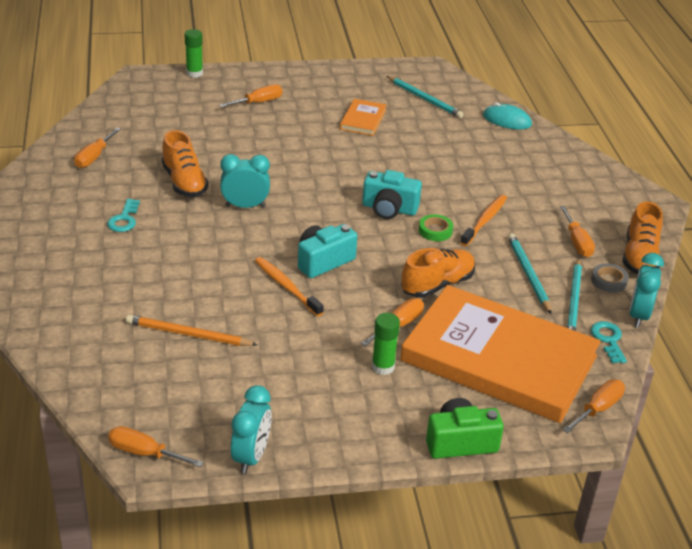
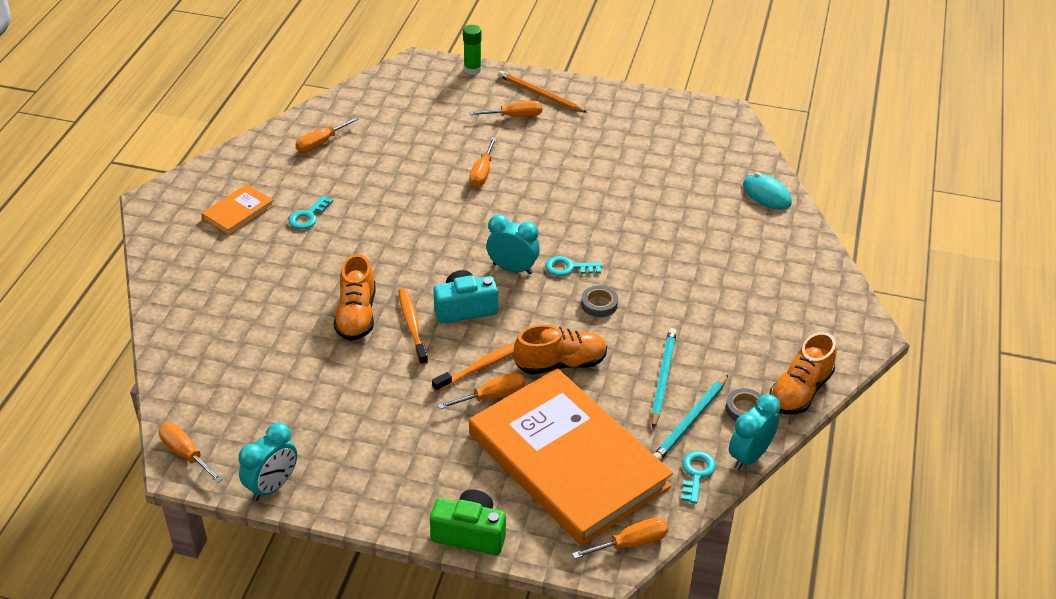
camera: 25 degrees right, 5 degrees up
(184, 182) = (387, 190): orange shoe -> orange shoe (356, 315)
(189, 334) = (293, 350): orange pencil -> orange pencil (540, 95)
(245, 206) = (428, 229): turquoise clock -> turquoise clock (512, 269)
(363, 119) = (609, 159): orange book -> orange book (238, 212)
(383, 367) = (448, 435): green glue stick -> none
(389, 209) = (568, 268): turquoise camera -> turquoise key
(424, 99) = (692, 149): turquoise pencil -> none
(435, 231) = (599, 304): green tape -> grey tape
(484, 221) = (659, 306): orange toothbrush -> orange toothbrush (482, 366)
(577, 242) = (742, 356): orange screwdriver -> orange screwdriver (482, 173)

